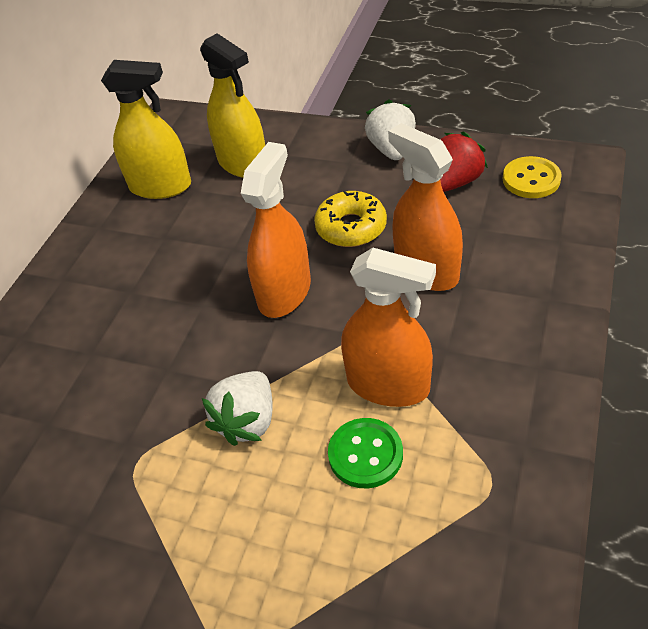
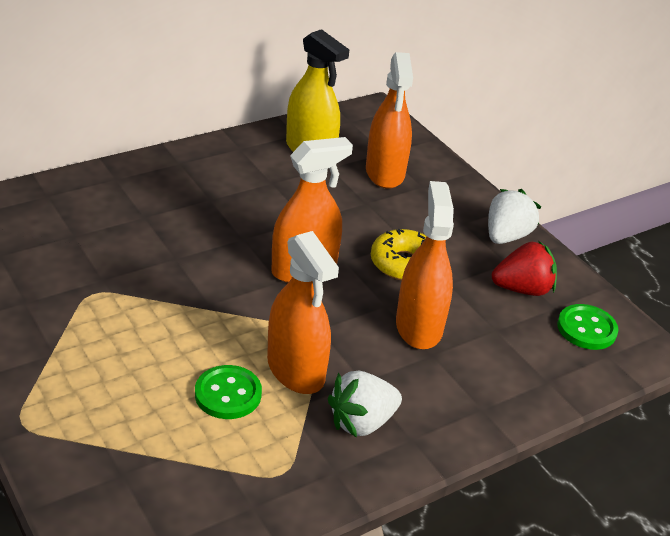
camera: 30 degrees right, 10 degrees down
(243, 163) = (385, 173): yellow spray bottle -> orange spray bottle
(247, 421) = (183, 321): white strawberry -> white strawberry (362, 422)
(531, 179) = (586, 329): yellow button -> green button

